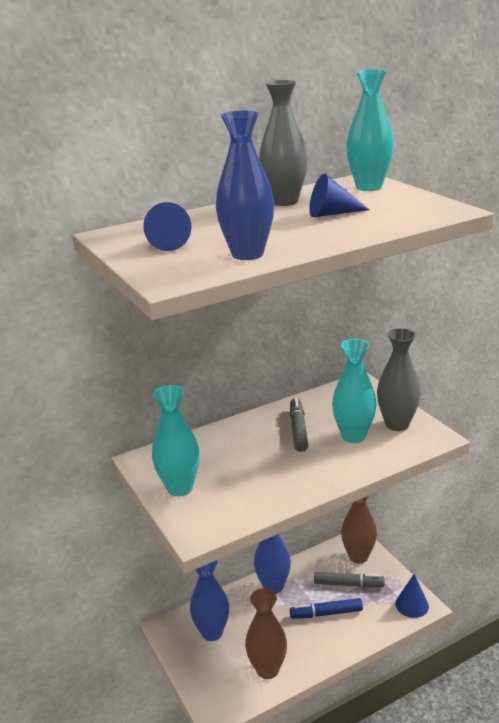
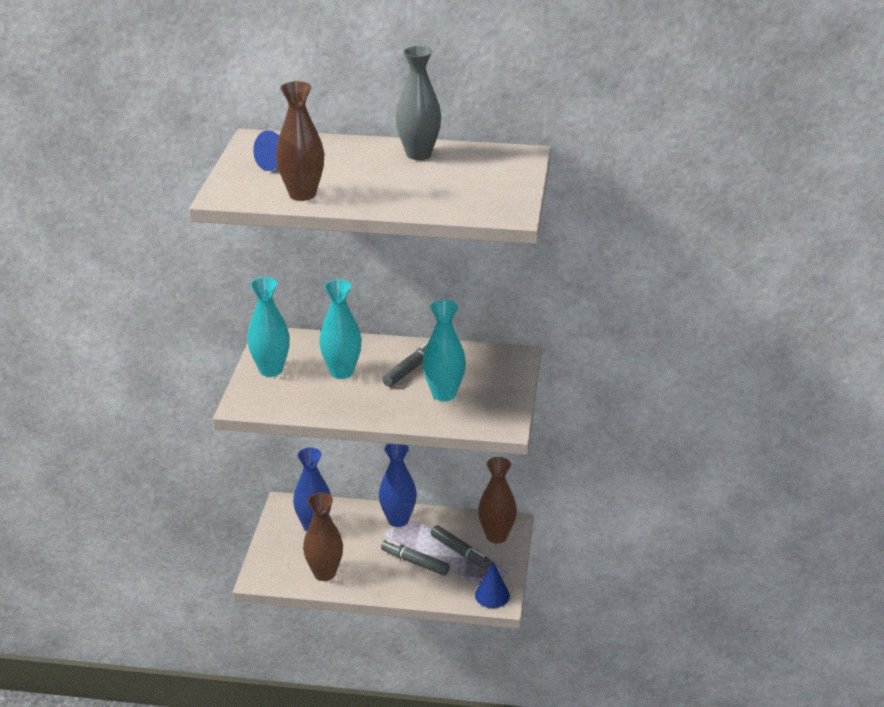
camera: 35 degrees right, 5 degrees up
(247, 254) = (302, 194): blue vase -> brown vase
(326, 613) = (415, 562): blue marker -> grey marker
(332, 214) = (425, 181): blue cone -> none
(369, 187) = (507, 164): turquoise vase -> turquoise vase (341, 372)
(397, 424) = (492, 402): grey vase -> none

